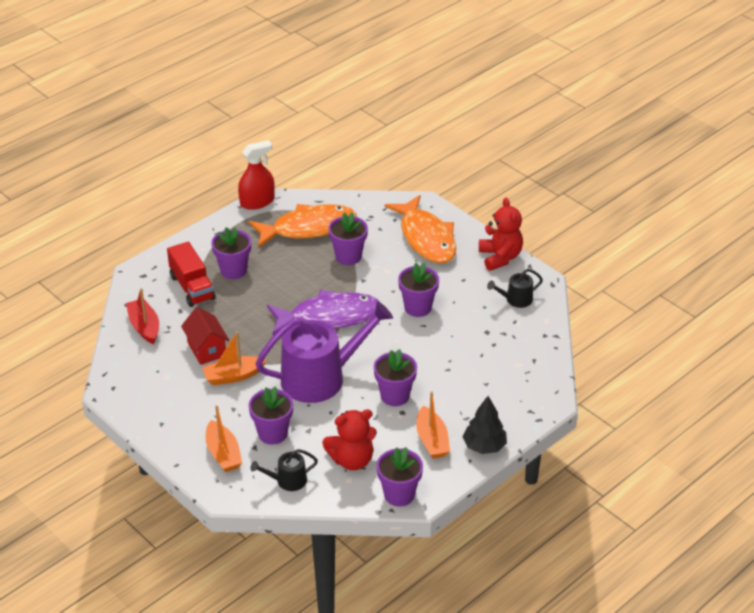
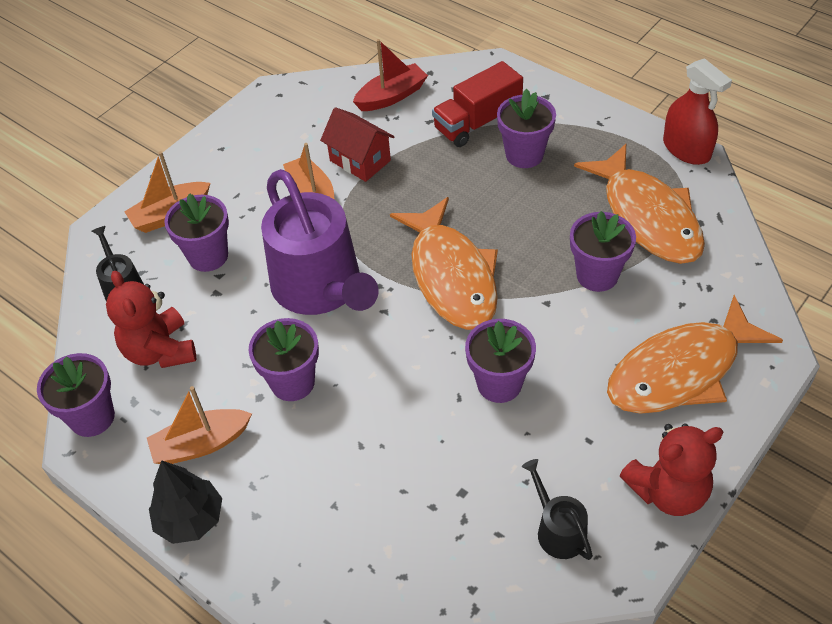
camera: 85 degrees right, 10 degrees up
(206, 349) = (360, 161): red house -> red house turned 75 degrees clockwise
(329, 317) = (451, 276): purple fish -> orange fish

